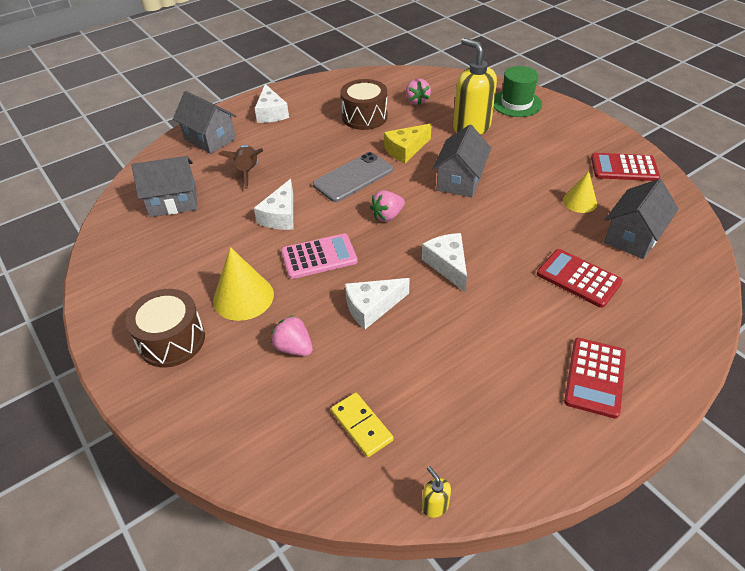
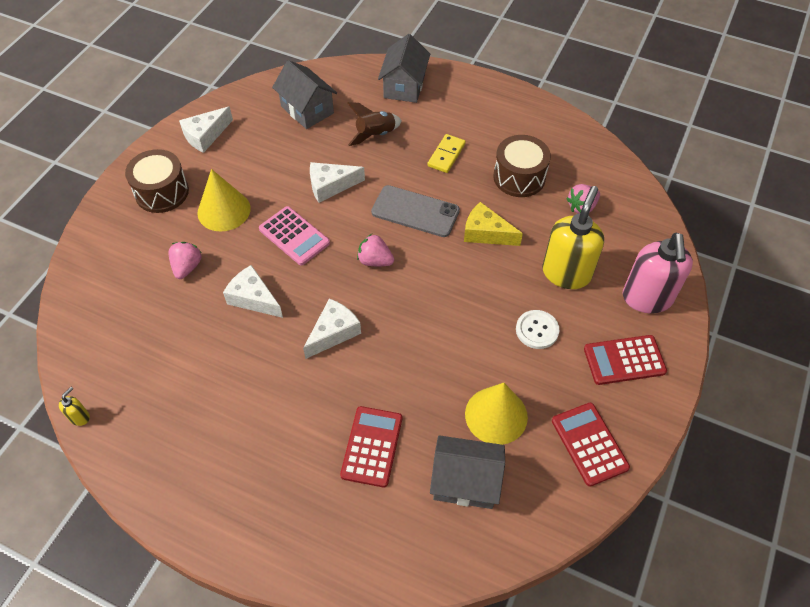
camera: 60 degrees right, 10 degrees up
(271, 113) = (473, 106): white cheese -> white cheese (205, 136)
(361, 425) = (131, 343): yellow domino -> yellow domino (446, 155)
(460, 180) = (464, 297): grey house -> none
(514, 157) = (537, 330): none -> white button
(516, 103) = (647, 298): green hat -> pink soap dispenser
(580, 202) = (496, 415): yellow cone -> yellow cone, size x1.59
(595, 377) = (248, 494): red calculator -> red calculator (624, 360)

